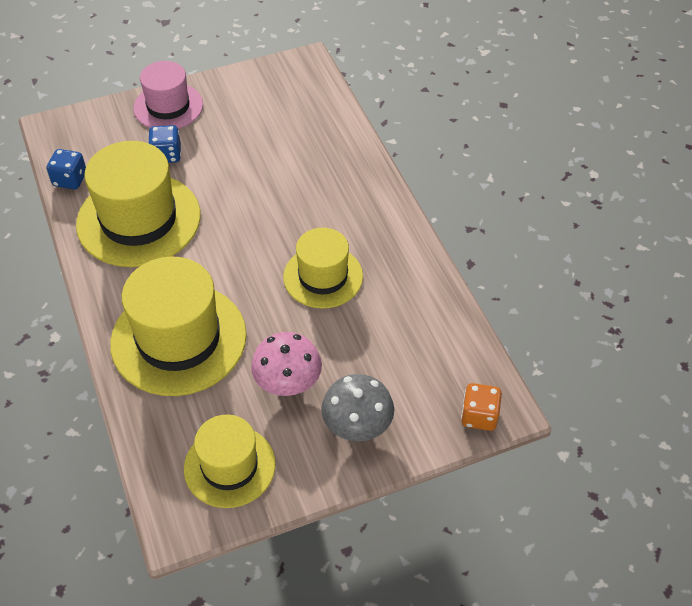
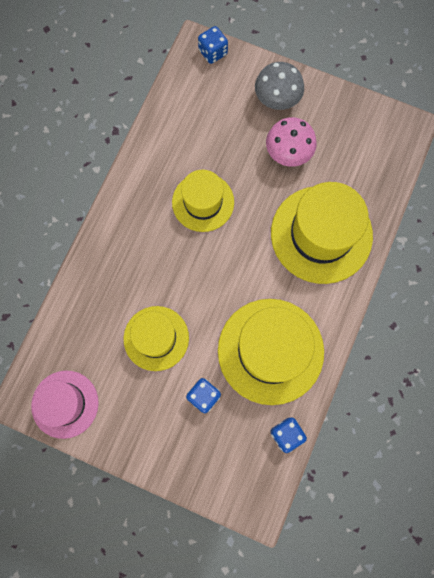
camera: 135 degrees left, 25 degrees up
(168, 106) = (160, 448): pink hat -> pink hat (65, 404)
(229, 466) = (359, 134): yellow hat -> yellow hat (156, 338)
(479, 416) = (213, 52): orange dice -> blue dice

